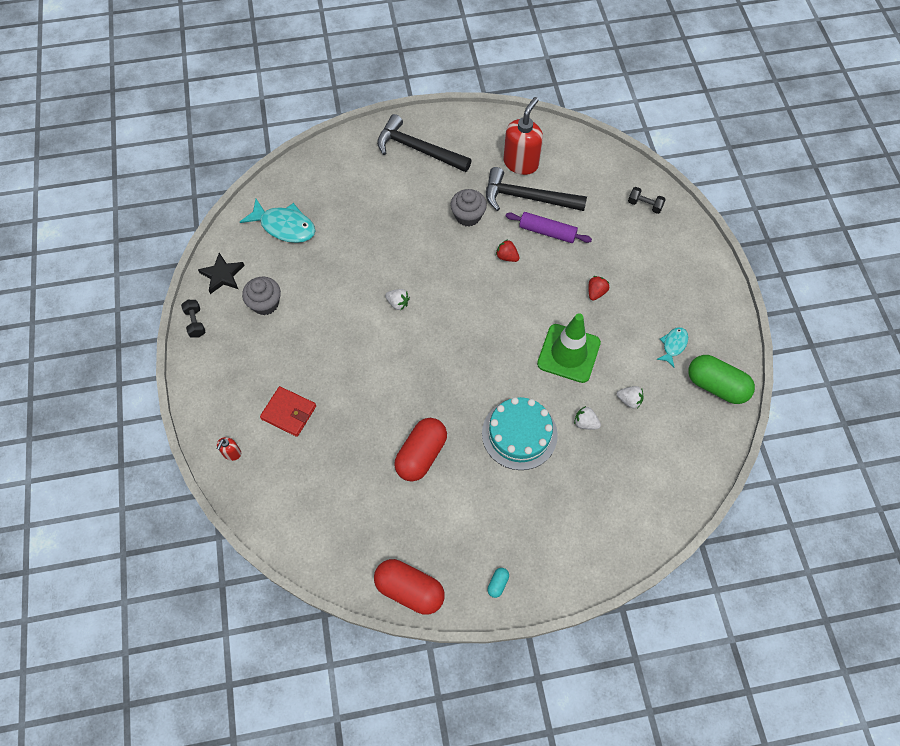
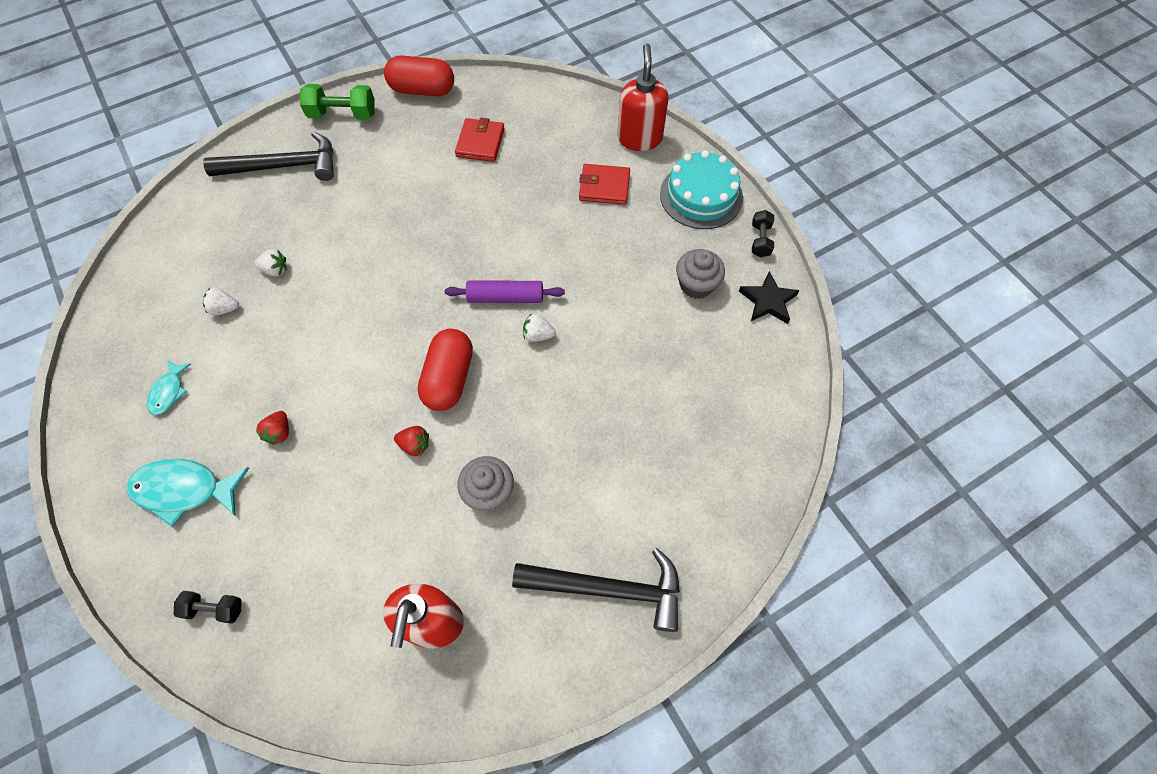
camera: 160 degrees right, 0 degrees up
(195, 323) = (760, 240): black dumbbell -> black dumbbell turned 45 degrees clockwise
(232, 453) = (639, 138): red soap dispenser -> red soap dispenser, size x2.19
(284, 226) = (734, 389): turquoise fish -> turquoise fish (184, 490)
(376, 499) = (480, 142): none -> red wallet
(421, 455) = (449, 190): red capsule -> red capsule (449, 378)
(498, 584) = (343, 114): turquoise capsule -> green dumbbell
(519, 434) = (349, 238): turquoise cake -> turquoise cake (701, 195)
(527, 197) = (407, 556): black hammer -> black hammer (283, 166)
(547, 232) = (364, 505): purple rolling pin -> purple rolling pin (505, 297)
(568, 353) = (306, 340): green traffic cone -> none
(716, 386) = (114, 357): green capsule -> none

